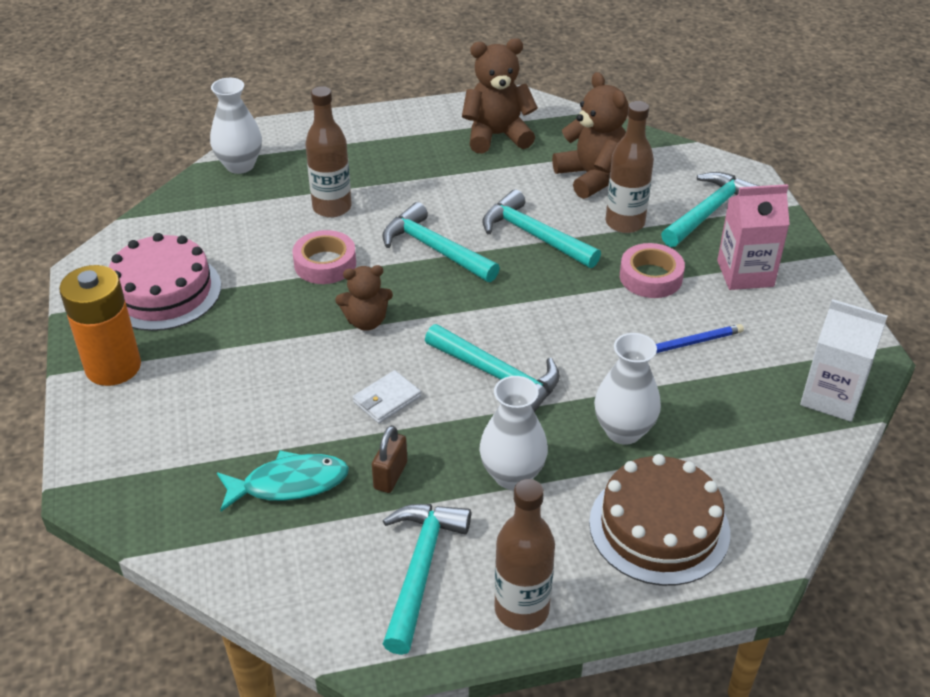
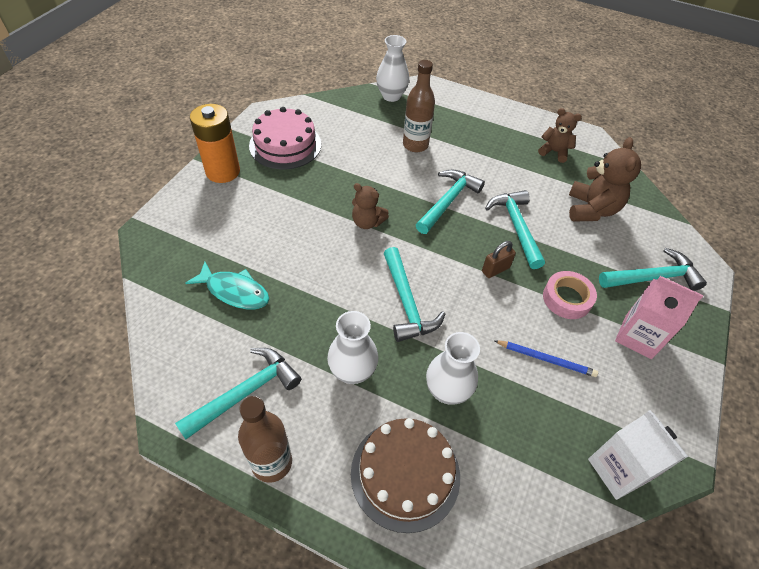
camera: 35 degrees right, 10 degrees up
(325, 264) = (379, 175): pink tape -> none
(387, 399) = (331, 276): white wallet -> none
(390, 475) = (288, 323): brown padlock -> brown padlock (495, 269)
(435, 249) = (448, 201): turquoise hammer -> turquoise hammer turned 45 degrees clockwise
(497, 136) = (554, 152): brown teddy bear -> brown teddy bear, size x0.63
(625, 223) = (584, 252): brown bottle -> none

